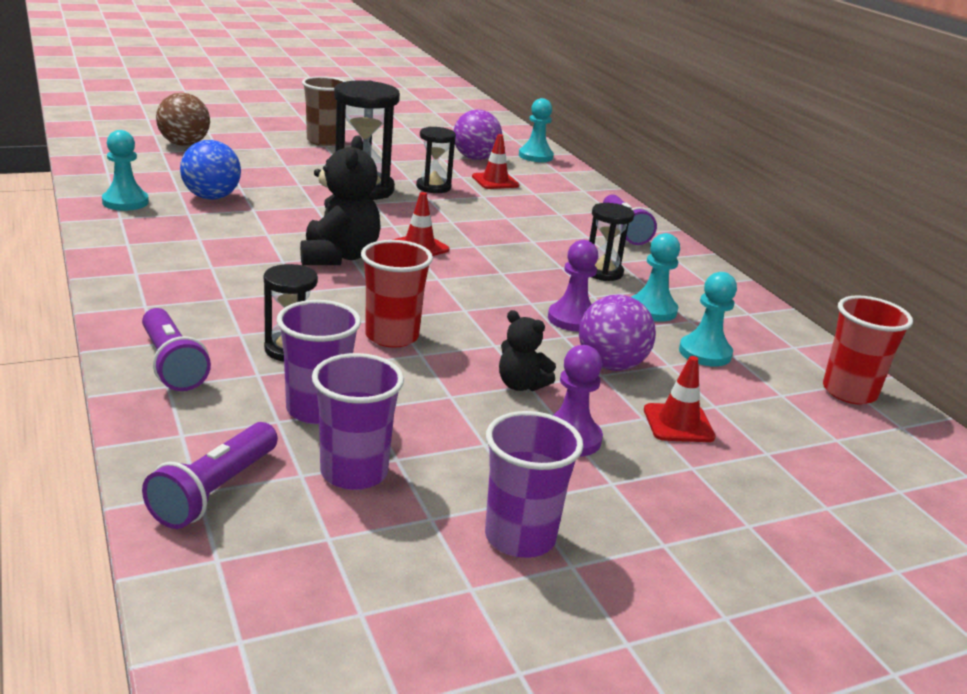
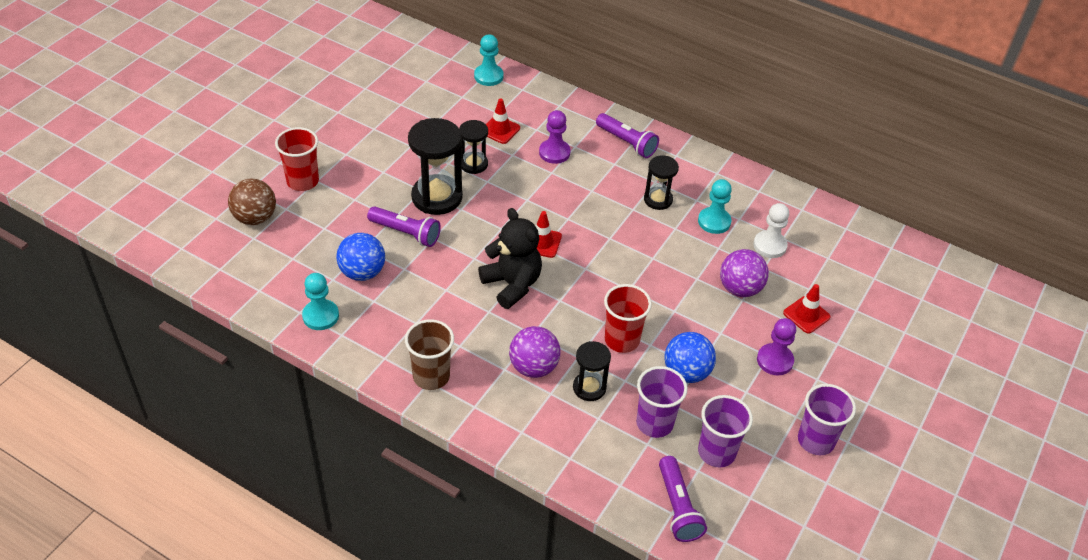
camera: 35 degrees left, 20 degrees up
(172, 364) = (551, 442): purple flashlight -> purple flashlight (406, 233)
(324, 141) = (338, 148): brown cup -> brown cup (431, 376)
(429, 392) = (686, 372): none -> blue ball
(475, 158) = (456, 105): purple ball -> purple ball (533, 367)
(521, 385) = (718, 336): black teddy bear -> none
(572, 319) = (686, 259): purple pawn -> purple pawn (554, 152)
(705, 353) = (769, 245): turquoise pawn -> white pawn
(849, 392) = (852, 234): red cup -> red cup (302, 181)

